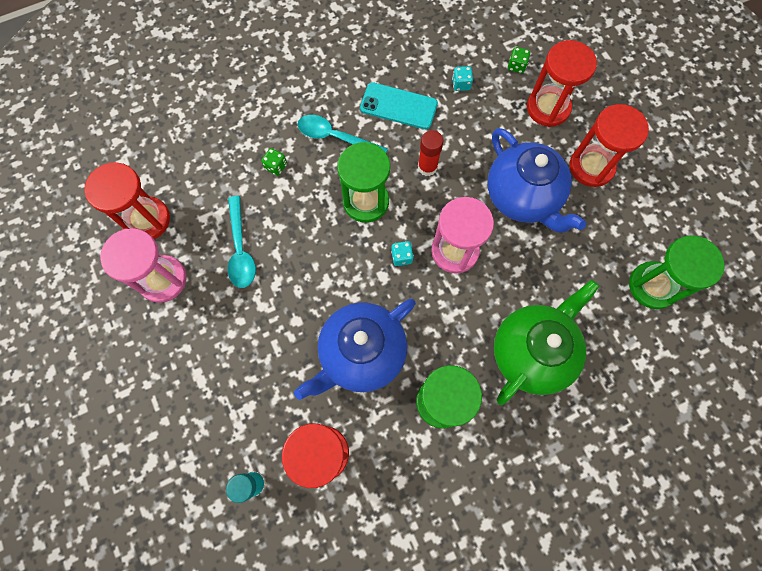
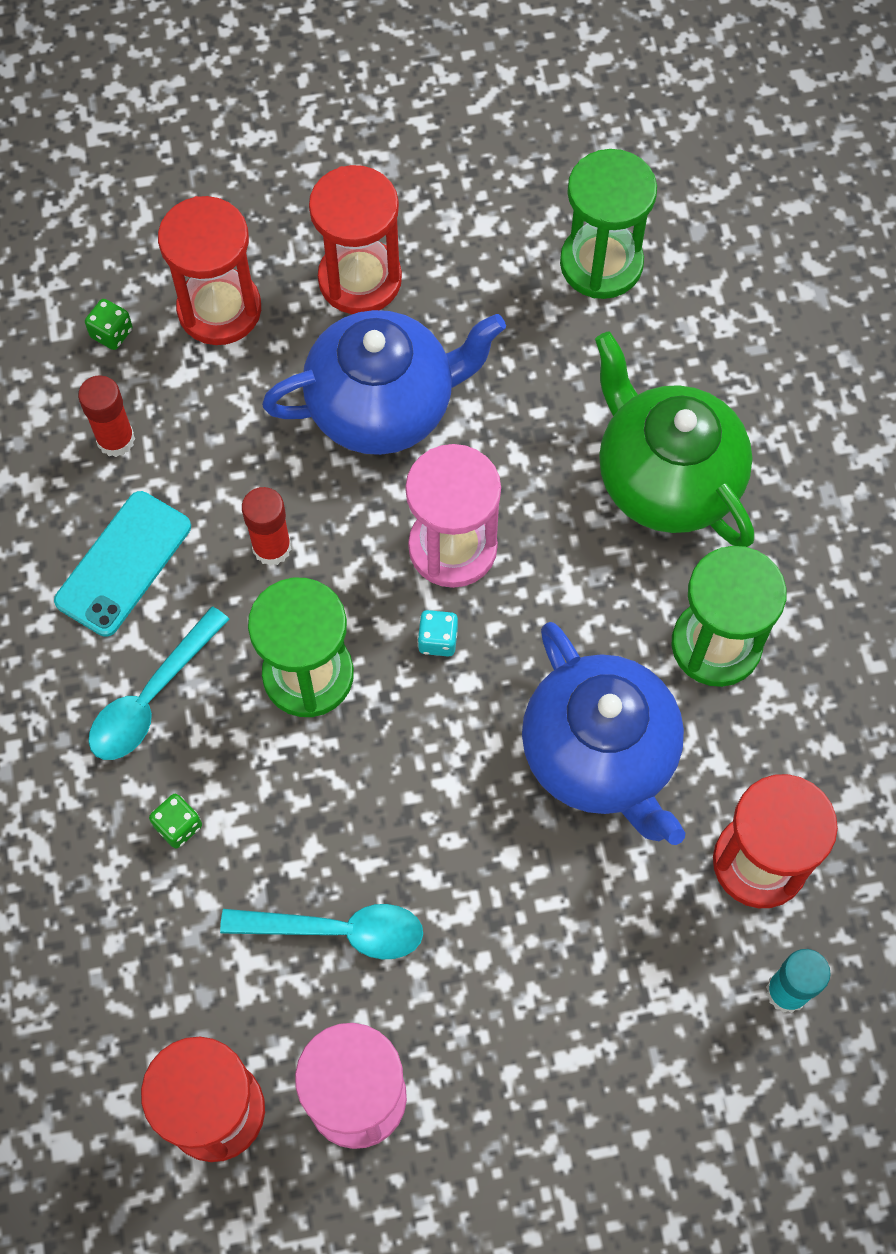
camera: 75 degrees left, 5 degrees down
(461, 84) = (116, 440): turquoise dice -> red glue stick

